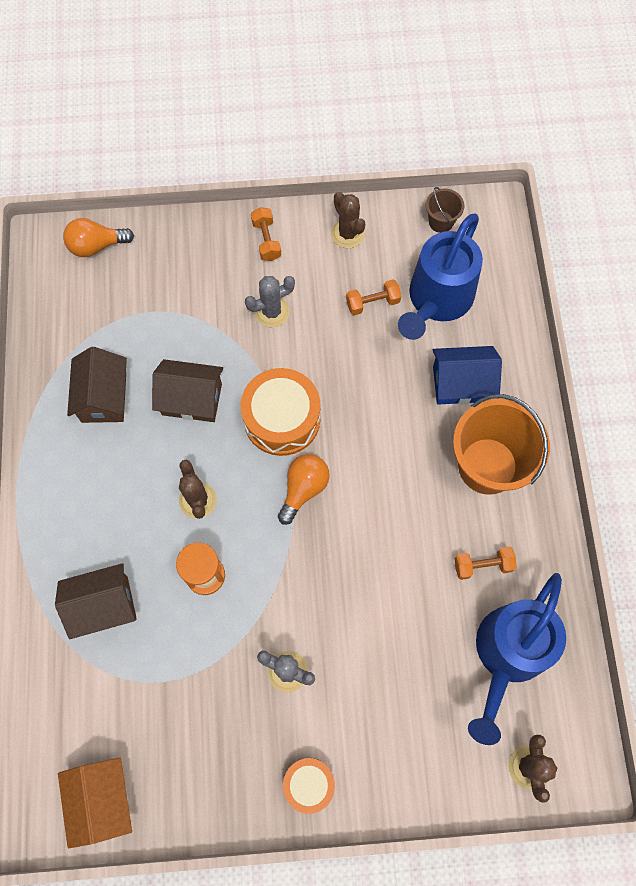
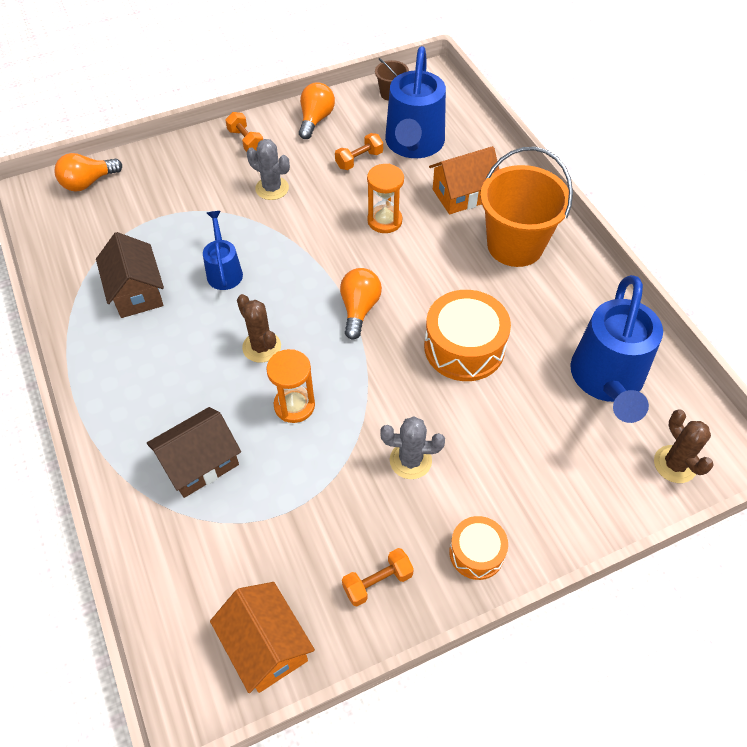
camera: 20 degrees left, 15 degrees down
(192, 399) = (224, 271): brown house -> blue watering can
(271, 312) = (272, 188): grey cactus -> grey cactus turned 75 degrees clockwise
(282, 419) = (315, 262): orange drum -> orange drum (464, 347)
(348, 233) = (316, 120): brown cactus -> orange light bulb
(368, 390) = (384, 221): none -> orange hourglass
(461, 384) = (462, 195): blue house -> orange house
(482, 565) = (549, 319): orange dumbbell -> orange dumbbell (377, 582)

